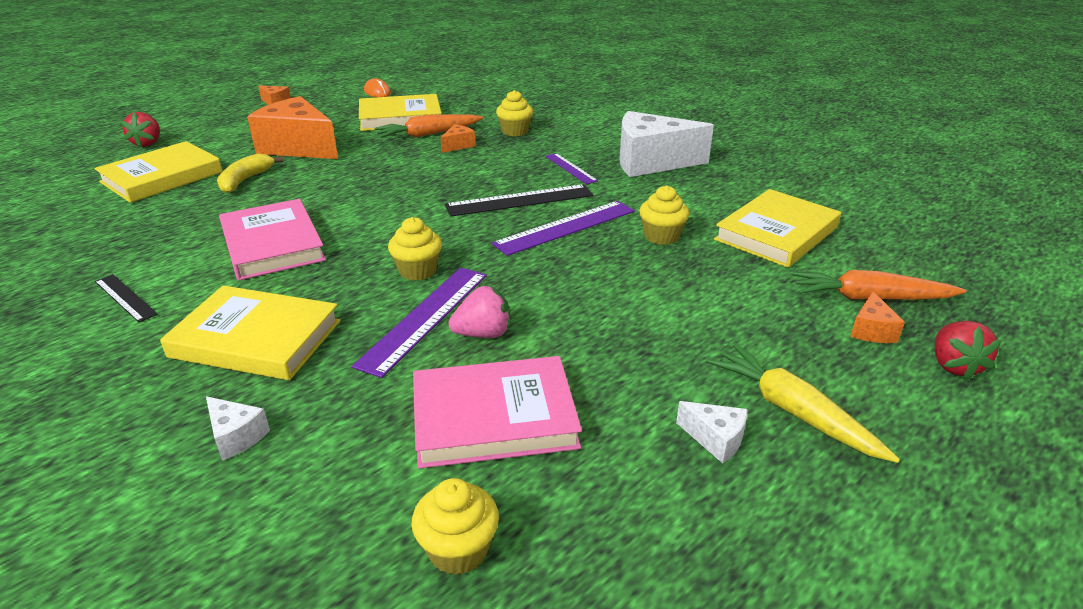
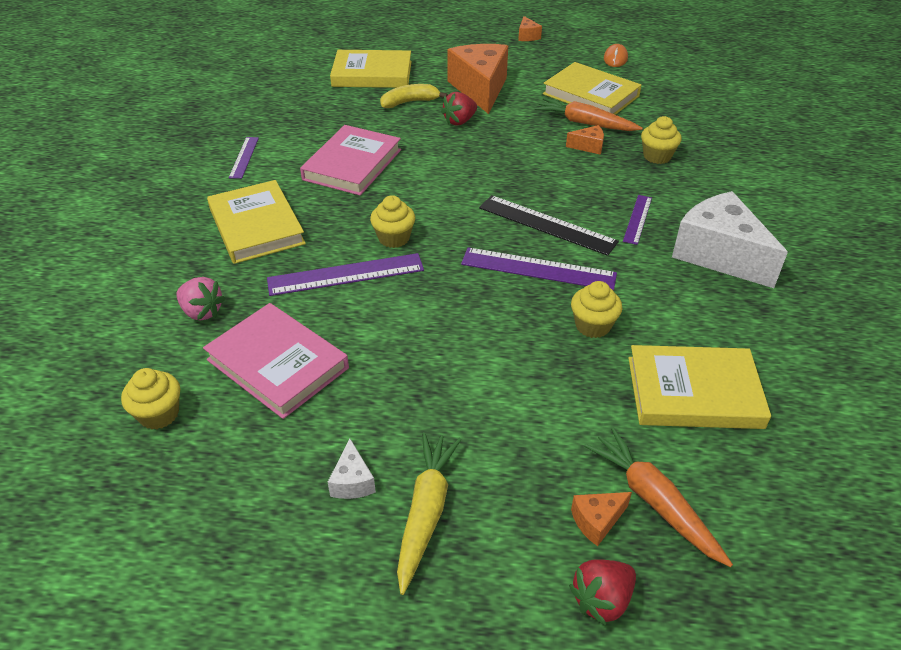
camera: 50 degrees right, 10 degrees up
(125, 298) = (244, 157): black ruler -> purple ruler
(148, 143) = (402, 39): red strawberry -> red strawberry (459, 121)
(236, 436) = (173, 278): white cheese -> none
(483, 334) = (356, 309): pink strawberry -> pink strawberry (202, 312)

